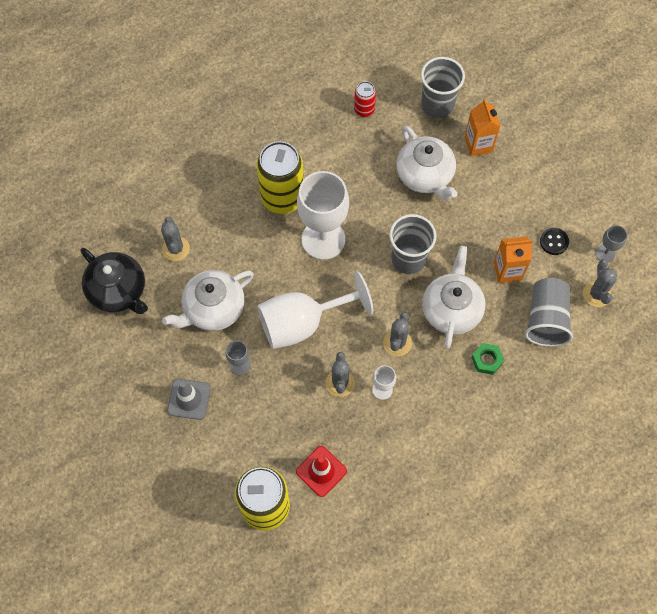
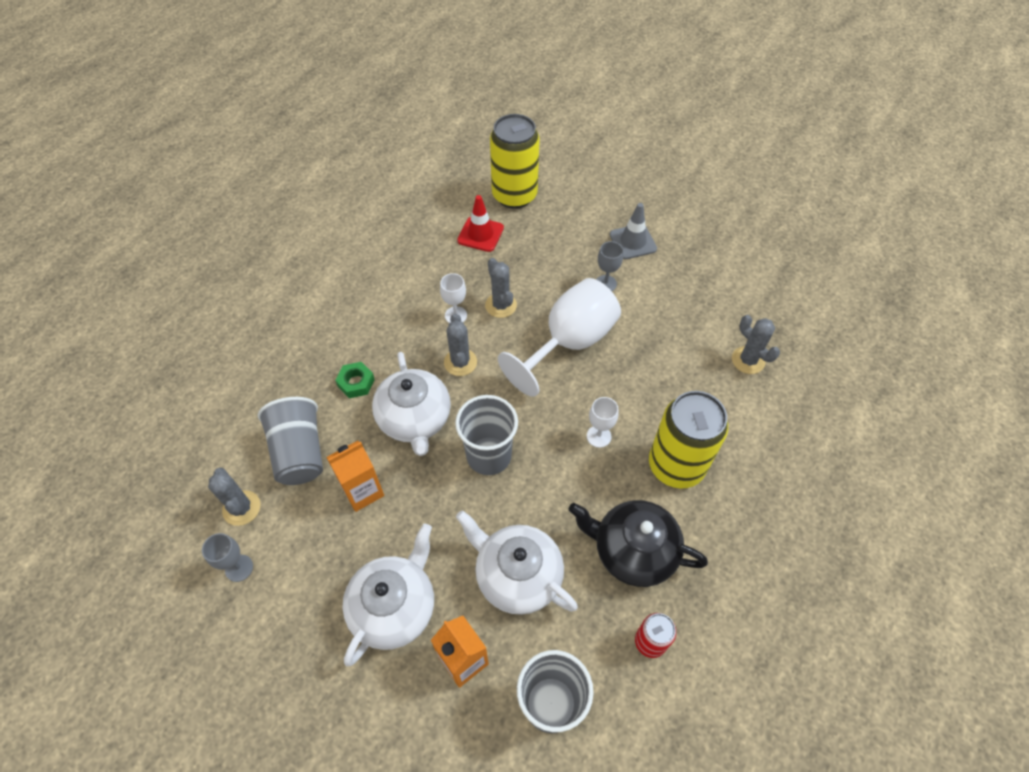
camera: 155 degrees right, 10 degrees down
(118, 291) = (769, 300): black teapot -> black teapot (633, 551)
(213, 309) = (666, 320): white teapot -> white teapot (394, 607)
(323, 239) = (599, 436): white goblet -> white goblet, size x0.44
(554, 242) = (312, 555): black button -> none

